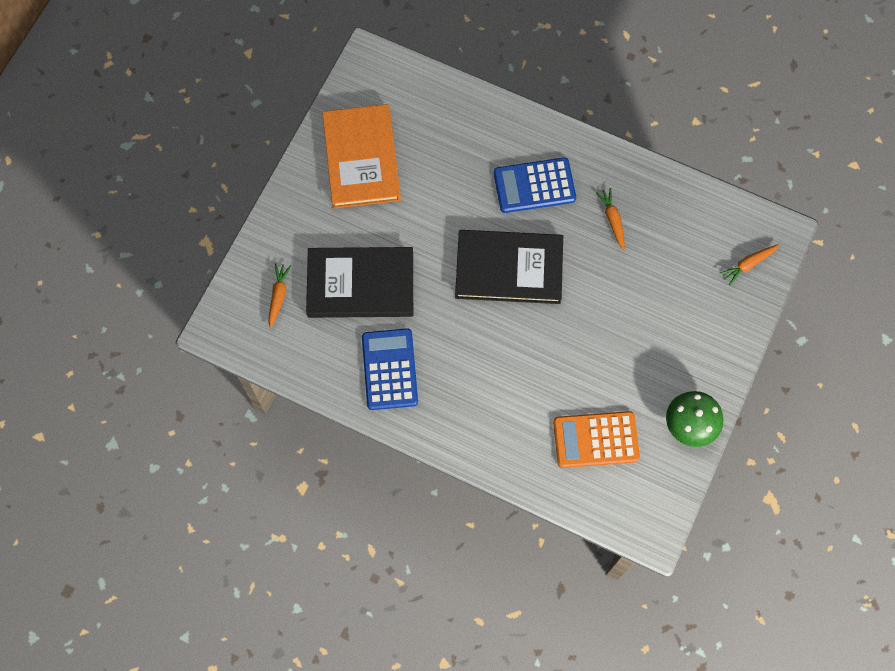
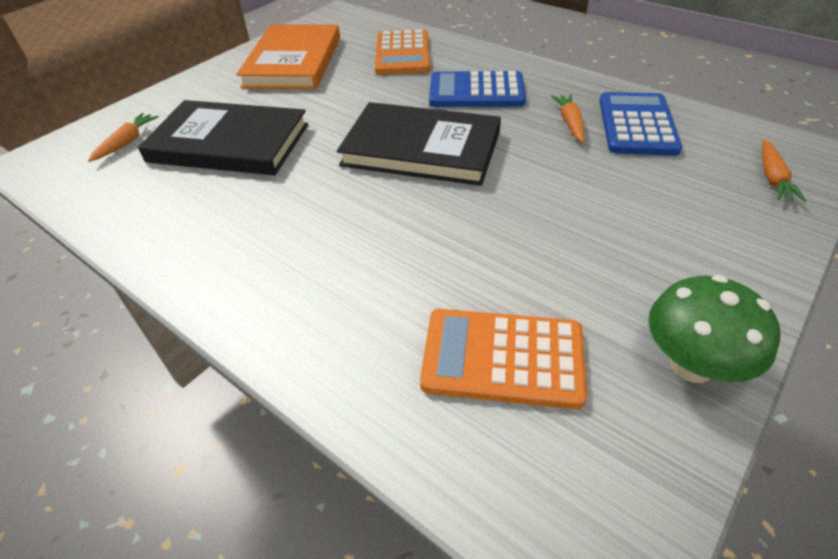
camera: 15 degrees right, 25 degrees down
(389, 369) = (210, 222): blue calculator -> blue calculator (637, 125)
(457, 132) = (402, 54): none -> orange calculator
(748, 264) = (772, 177): orange carrot -> orange carrot turned 60 degrees counterclockwise

